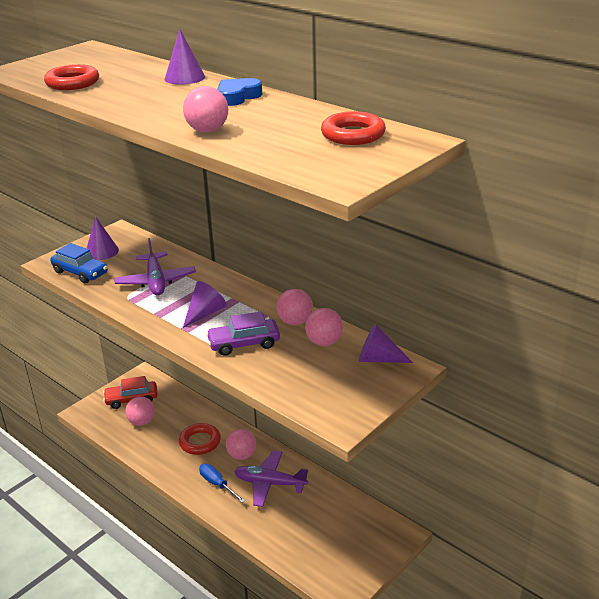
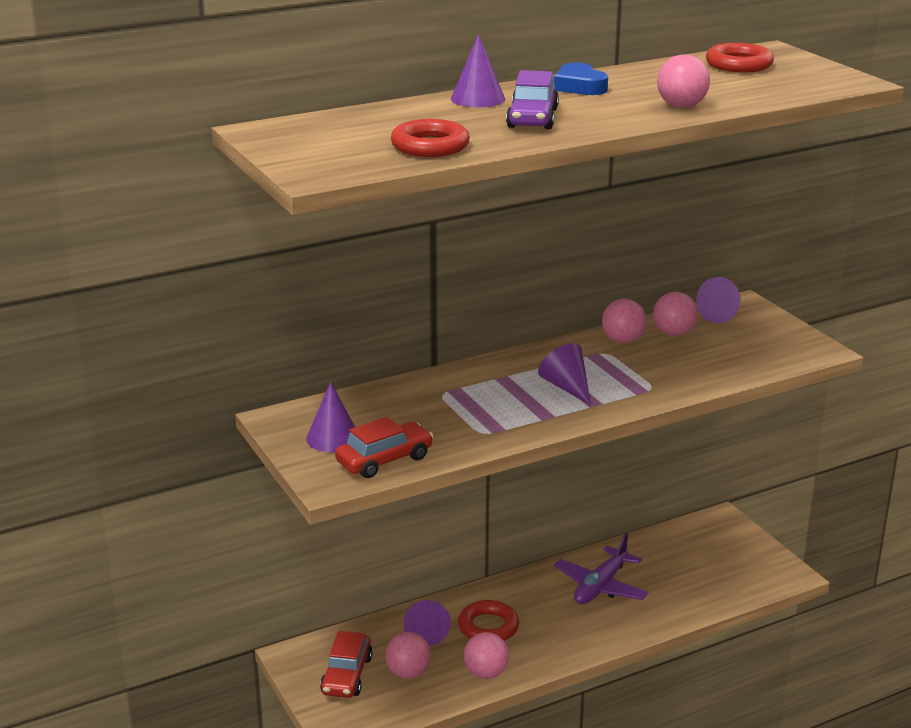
camera: 70 degrees left, 5 degrees down
(80, 272) = (384, 460): blue car -> red car
(156, 281) = (459, 408): purple plane -> none
(184, 417) = (426, 632): none -> purple cone
(217, 484) = (580, 627): blue screwdriver -> none
(242, 455) = (536, 597): pink ball -> pink ball (486, 673)
(244, 344) = (650, 374): purple car -> purple car (532, 118)

